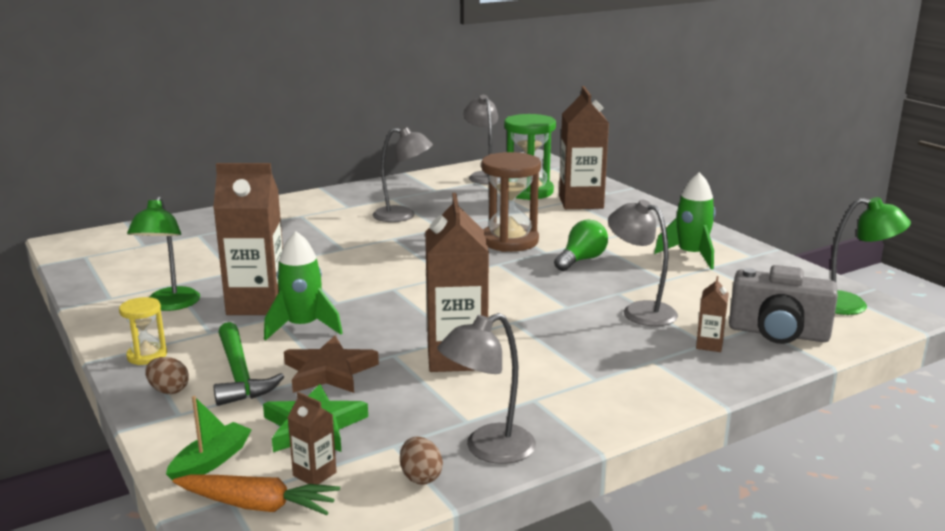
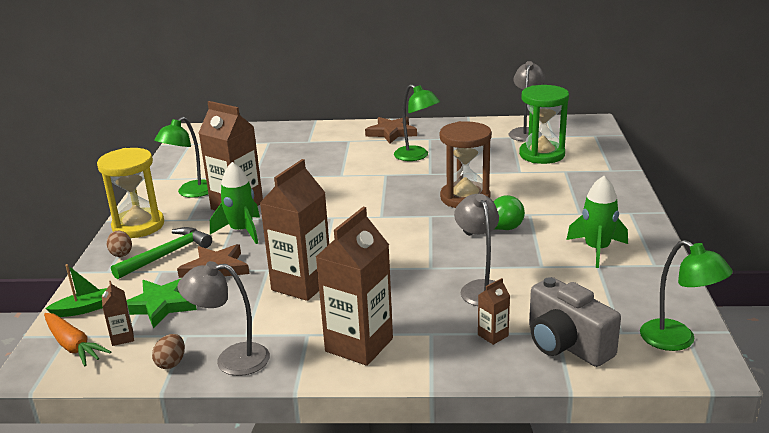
camera: 35 degrees right, 5 degrees up
(147, 356) = (138, 226): yellow hourglass -> yellow hourglass, size x1.94
(239, 374) = (167, 255): green hammer -> green hammer turned 150 degrees counterclockwise
(341, 200) = (391, 133): none -> brown star
(403, 216) = (416, 156): grey lamp -> green lamp
(581, 202) = (572, 175): brown carton -> brown carton (359, 345)

